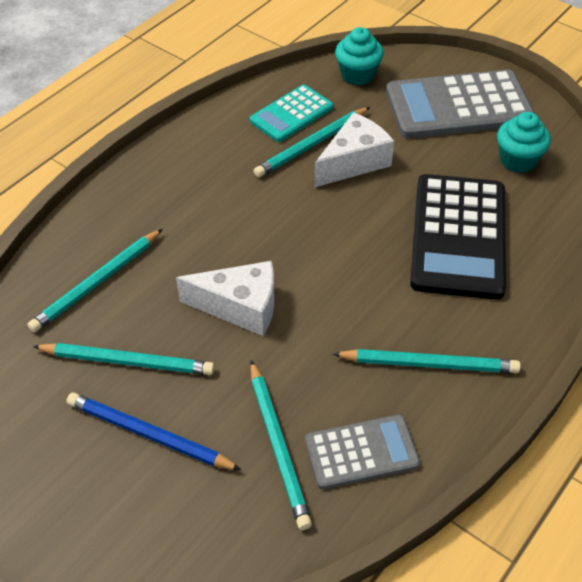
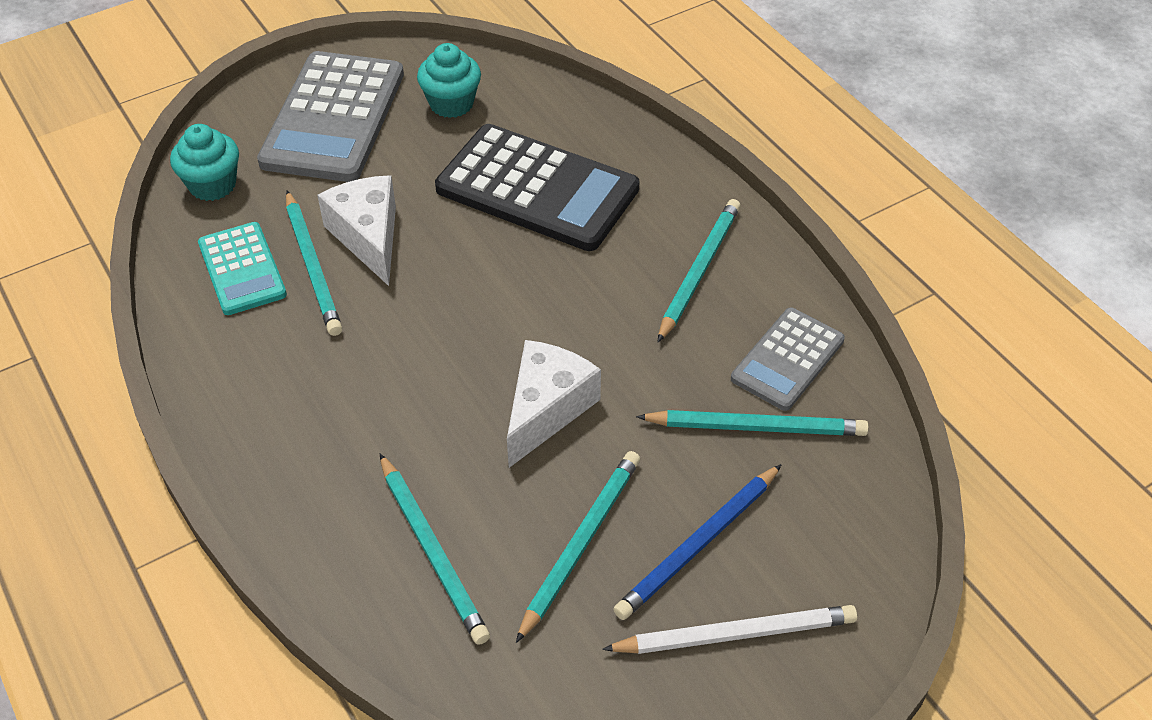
camera: 70 degrees left, 0 degrees up
(76, 479) = (735, 633): none -> white pencil
(361, 452) = (787, 360): grey calculator -> grey calculator turned 150 degrees counterclockwise

